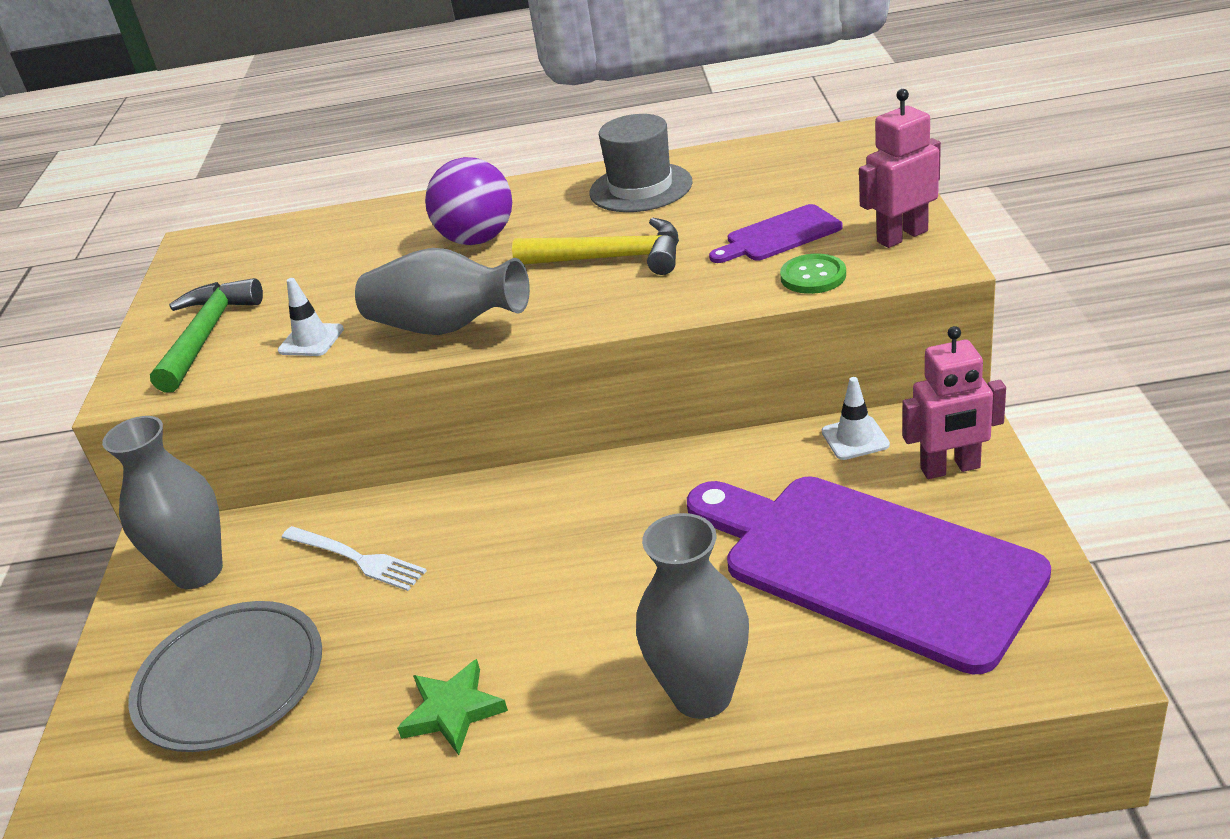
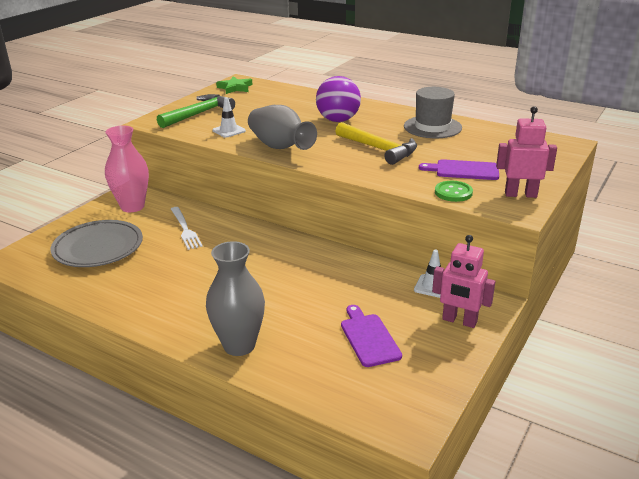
camera: 30 degrees right, 5 degrees down
(198, 571) = (132, 206): grey vase -> pink vase
(453, 711) = (150, 298): green star -> green star (235, 88)
(868, 565) = (368, 338): purple cutting board -> purple cutting board, size x0.44

